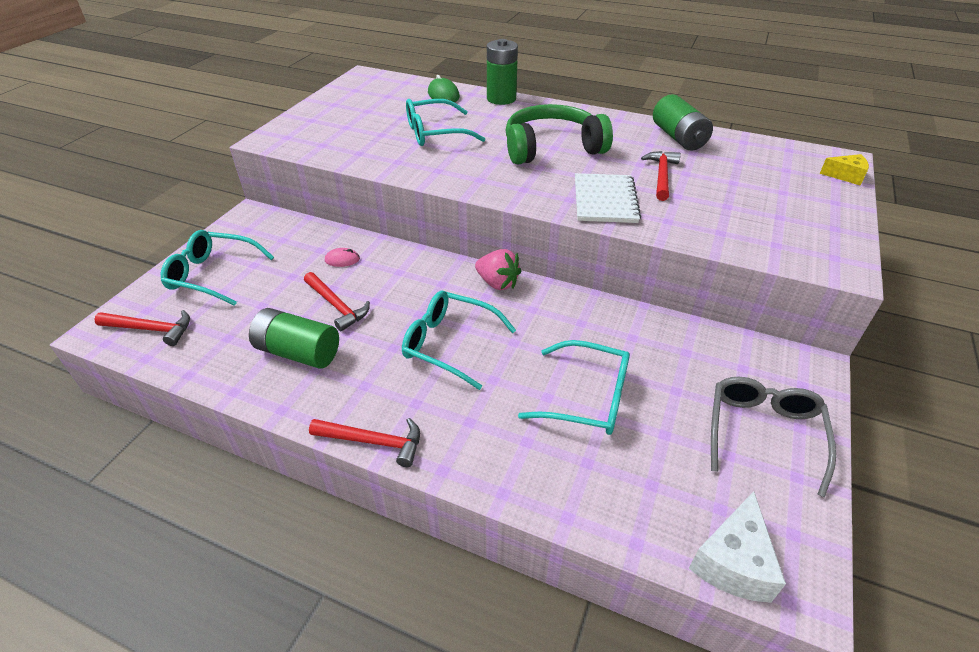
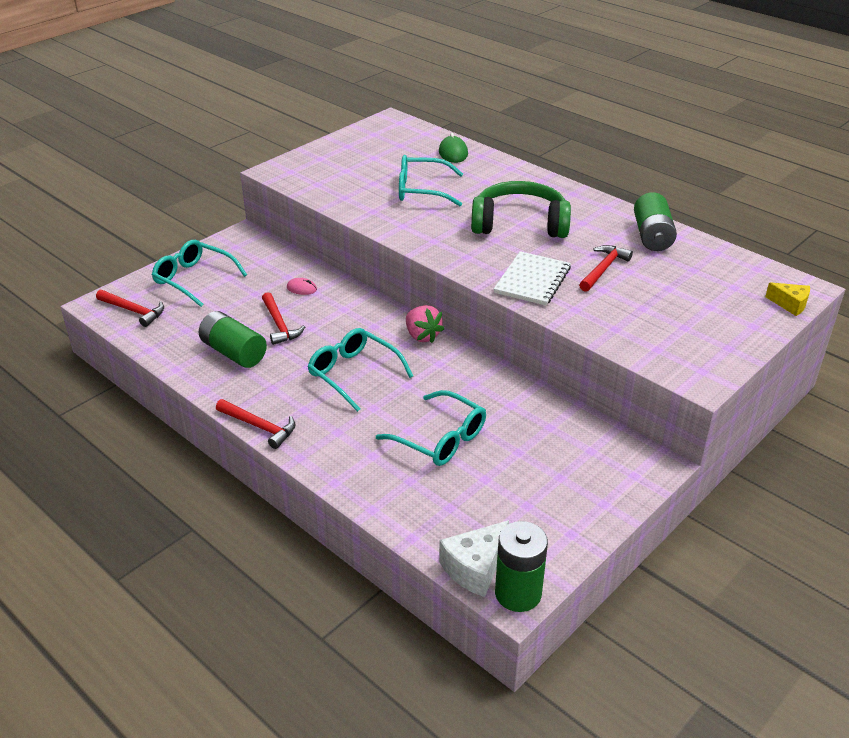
camera: 20 degrees right, 5 degrees down
(501, 99) = (506, 166): green battery -> green battery (518, 593)
(763, 433) = (568, 499): grey glasses -> none

